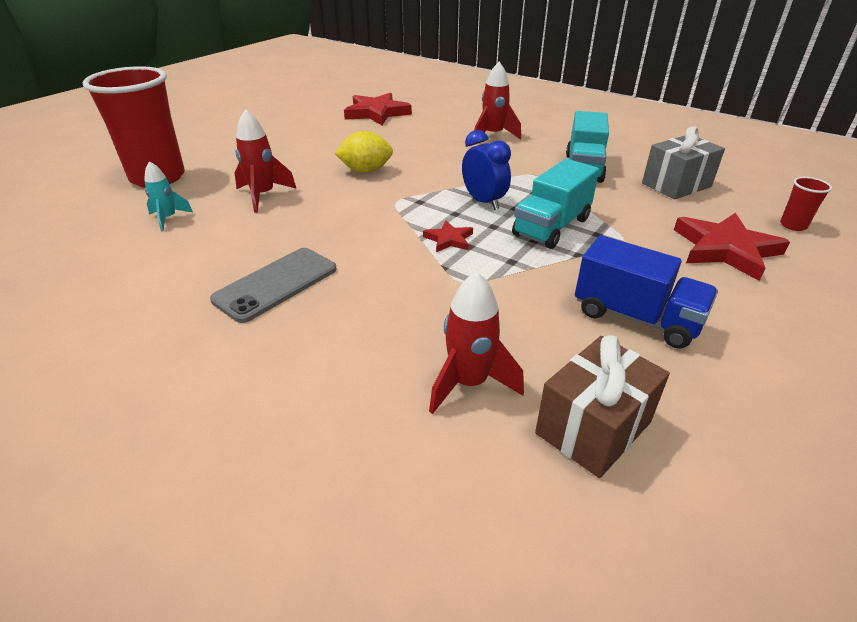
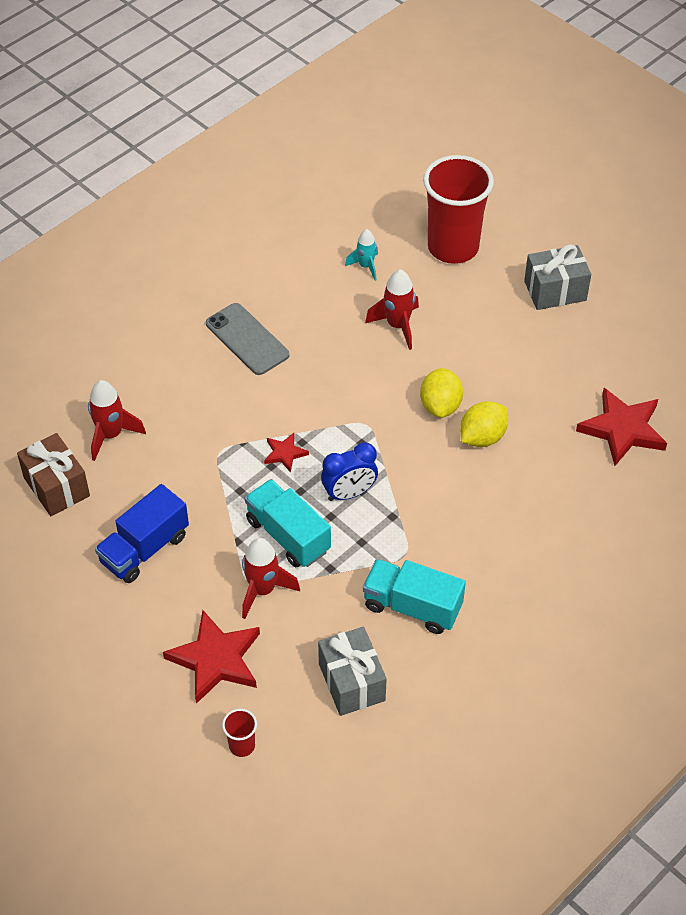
camera: 100 degrees right, 15 degrees up
(230, 136) = (555, 291): none -> grey gift
(397, 153) = (482, 437): none -> yellow lemon
(493, 135) = (526, 541): red rocket -> red rocket (263, 590)

